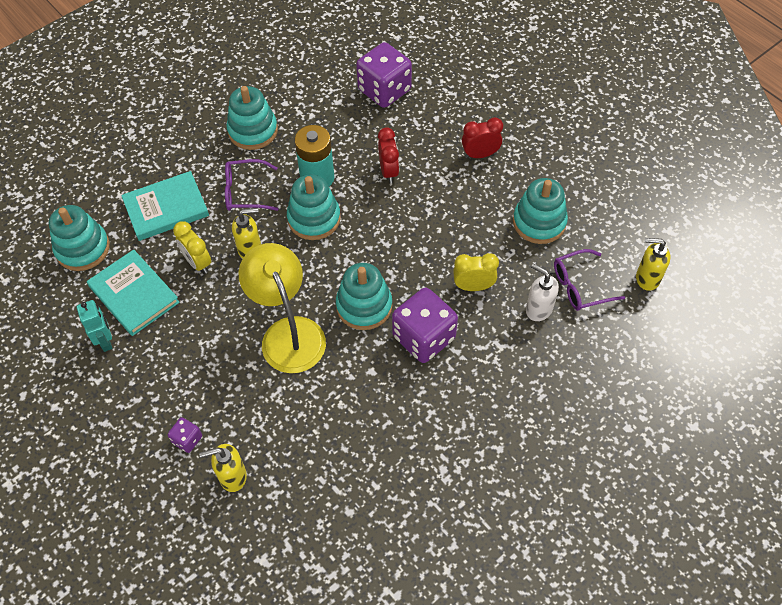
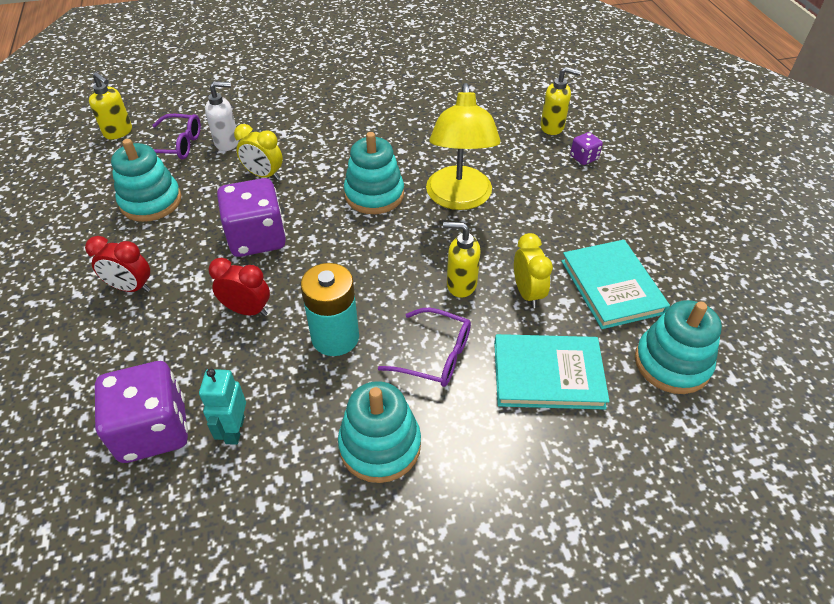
camera: 155 degrees left, 10 degrees down
(105, 341) = (651, 253): turquoise robot -> turquoise robot (234, 430)
(314, 218) = (370, 290): turquoise stacking toy -> none
(388, 171) = (247, 310): red clock -> red clock turned 90 degrees clockwise
(424, 337) = (339, 156): purple dice -> purple dice (257, 238)
(538, 309) = (227, 143): white soap dispenser -> white soap dispenser turned 75 degrees counterclockwise

